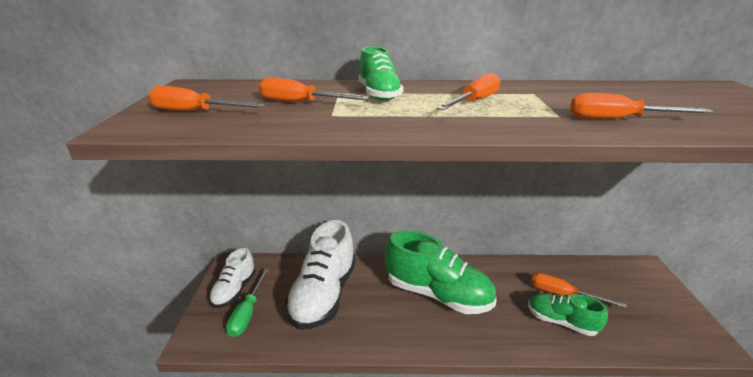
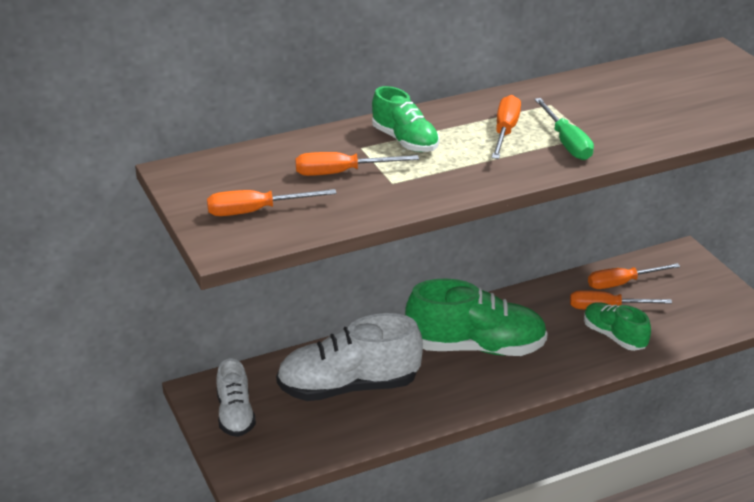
camera: 25 degrees left, 5 degrees up
(247, 313) = (276, 432): green screwdriver -> green screwdriver (566, 143)
(324, 295) = (348, 387): white shoe -> white shoe turned 90 degrees clockwise
(561, 322) = (614, 336): green shoe -> green shoe turned 45 degrees clockwise
(618, 119) = (637, 130): orange screwdriver -> orange screwdriver (622, 283)

